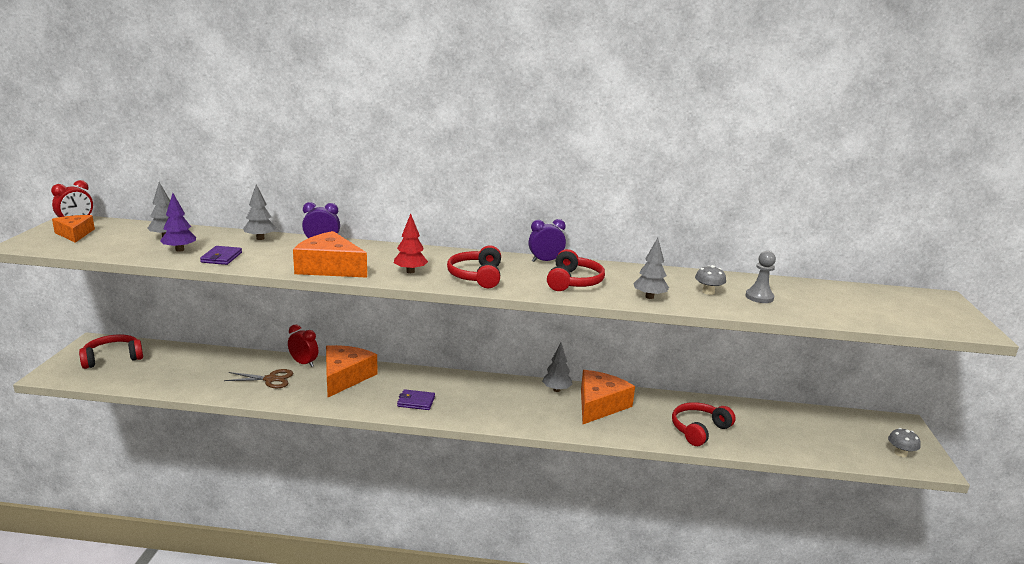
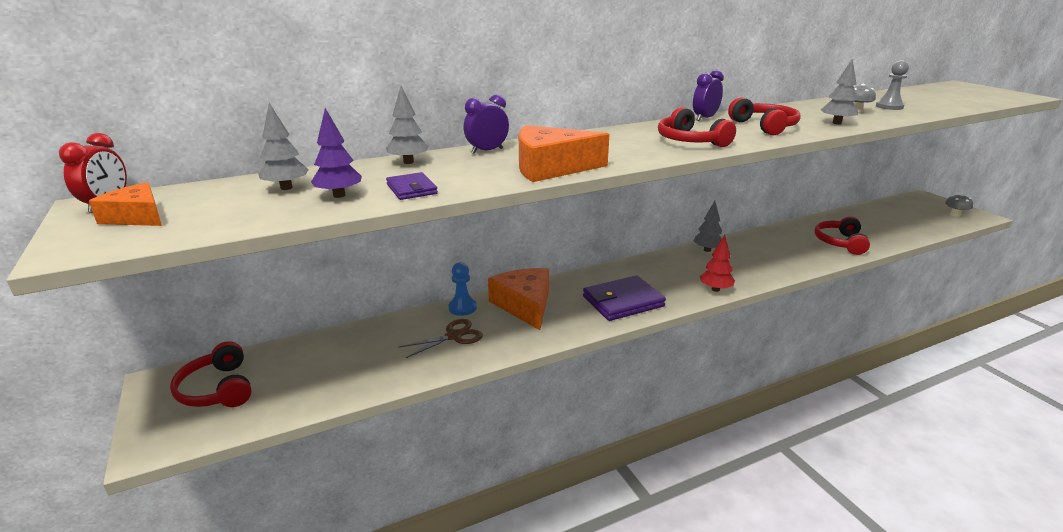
camera: 30 degrees left, 5 degrees up
(112, 358) = (217, 389): red headphones -> red headphones turned 60 degrees counterclockwise
(304, 363) = (462, 308): red clock -> blue pawn
(410, 271) = (629, 151): red tree -> red tree (715, 289)
(416, 401) = (622, 301): purple wallet -> purple wallet, size x1.81
(599, 405) = (754, 250): orange cheese -> none

